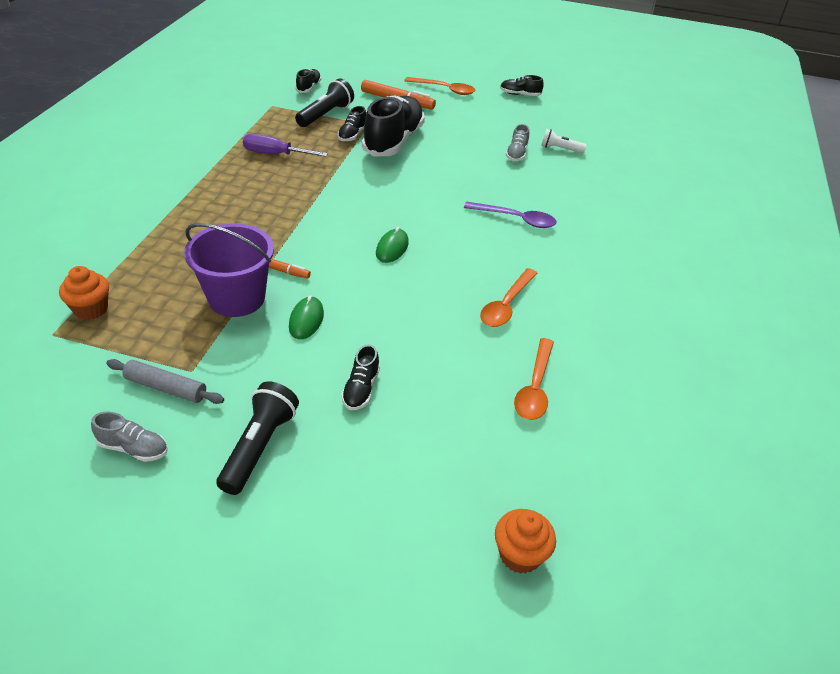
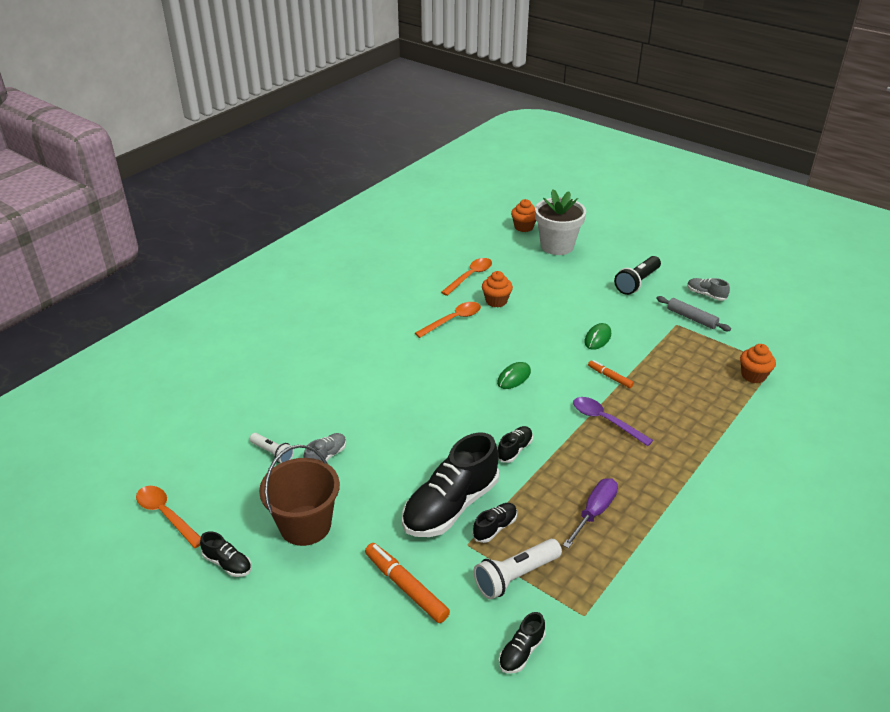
camera: 155 degrees left, 5 degrees down
(237, 298) = (646, 362): purple bucket -> none
(275, 154) = (594, 512): purple screwdriver -> purple screwdriver turned 90 degrees counterclockwise
(325, 115) = (515, 576): black flashlight -> white flashlight
(361, 389) = (573, 295): black shoe -> black shoe (514, 450)
(429, 510) = (557, 246): none -> white flower pot
(444, 89) = (323, 600): orange spoon -> orange spoon (166, 515)
(469, 349) = (496, 301): none -> orange cupcake
(490, 116) = (305, 525): none -> brown bucket
(515, 219) = (392, 382): purple spoon -> purple spoon (605, 421)

